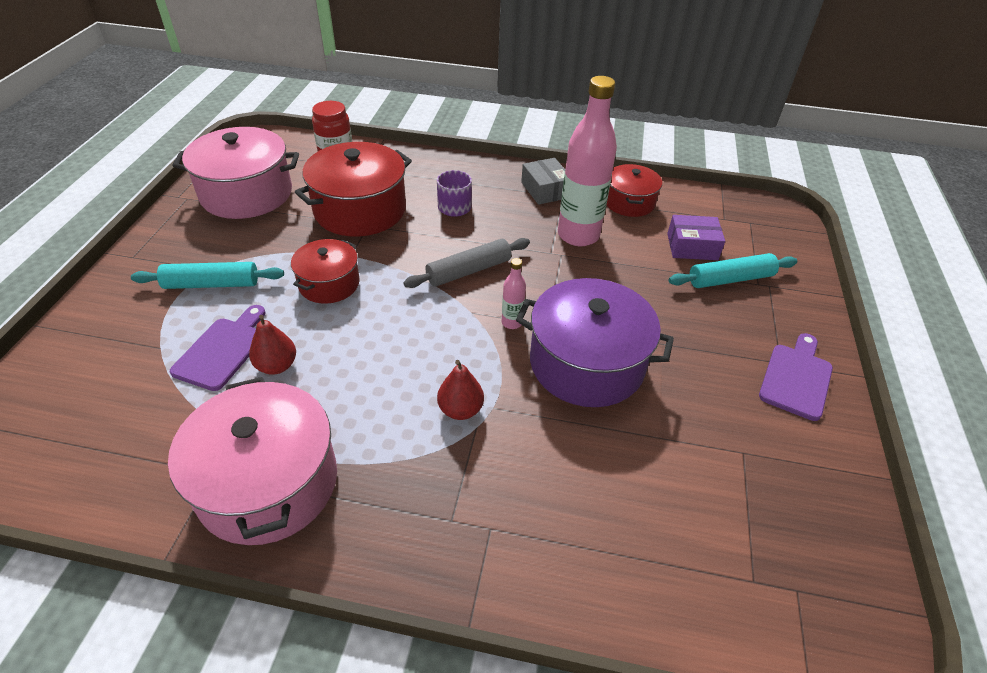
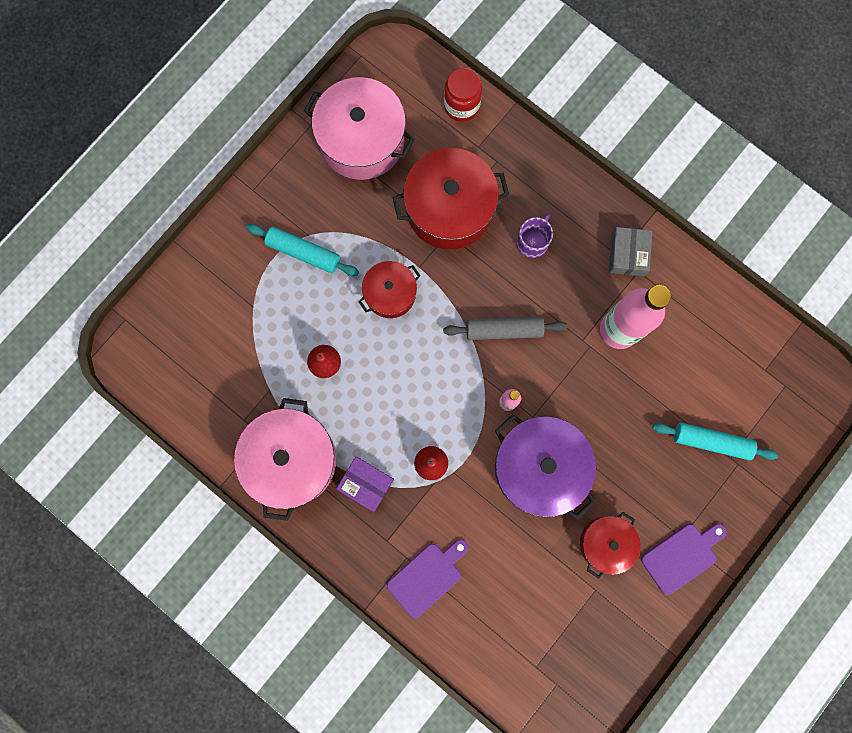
camera: 30 degrees right, 35 degrees up
(223, 350) = (294, 330): purple cutting board -> purple cutting board (427, 577)
(629, 202) = (693, 307): red pot -> red pot (605, 543)
(692, 247) = (708, 390): purple box -> purple box (366, 484)

